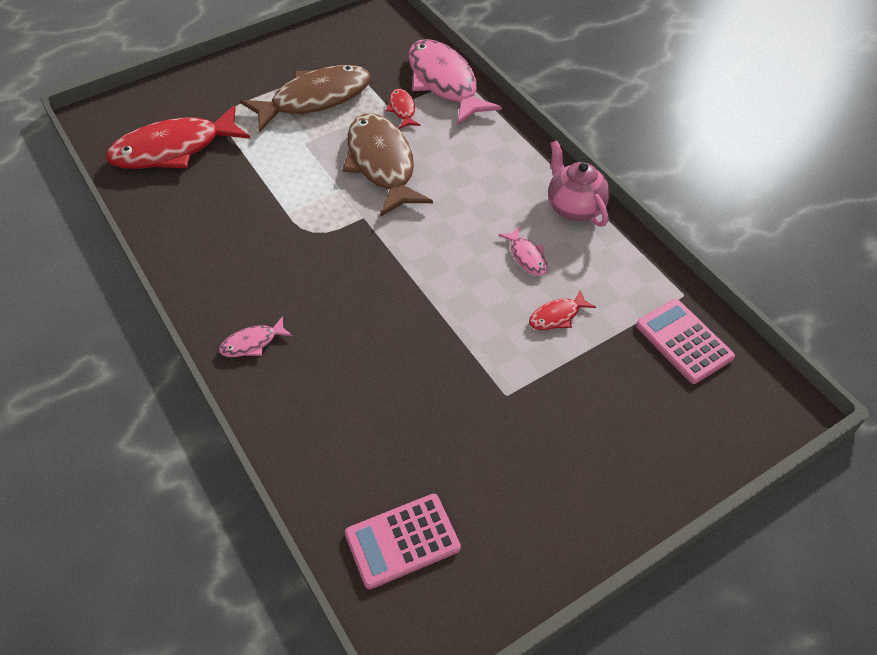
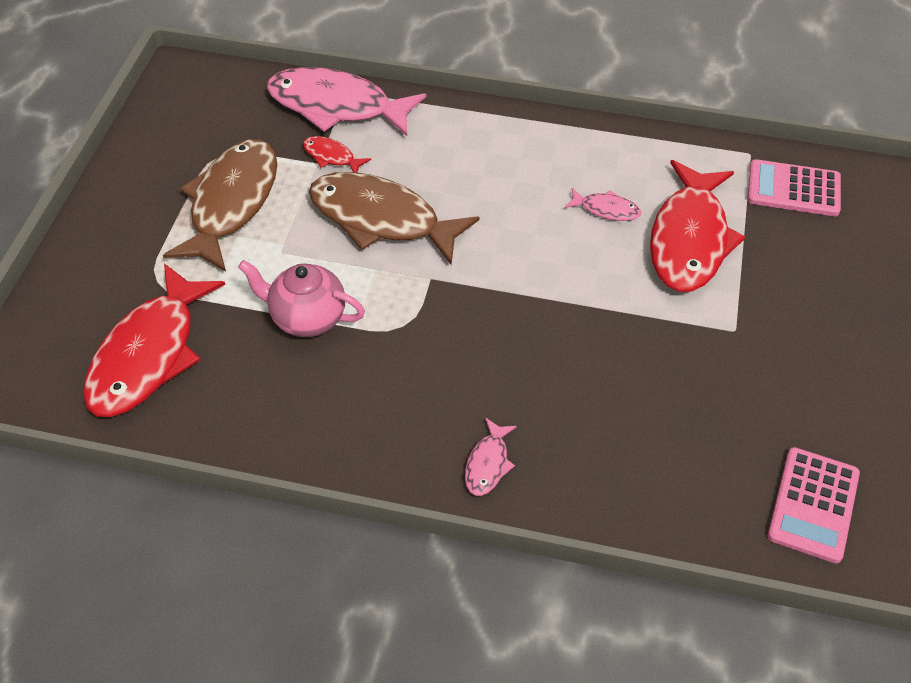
camera: 45 degrees left, 0 degrees up
(557, 316) = (689, 239): red fish -> red fish, size x2.28
(574, 207) = (588, 142): pink teapot -> pink teapot (307, 317)

